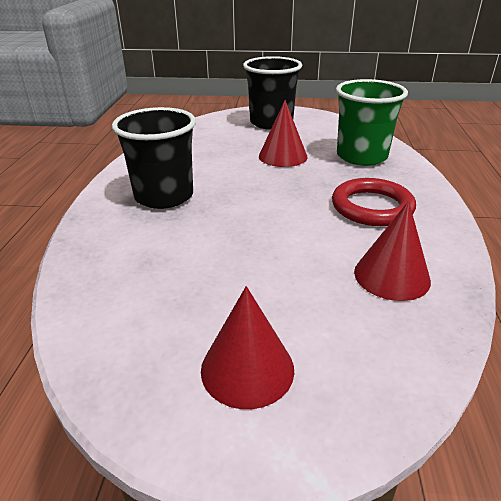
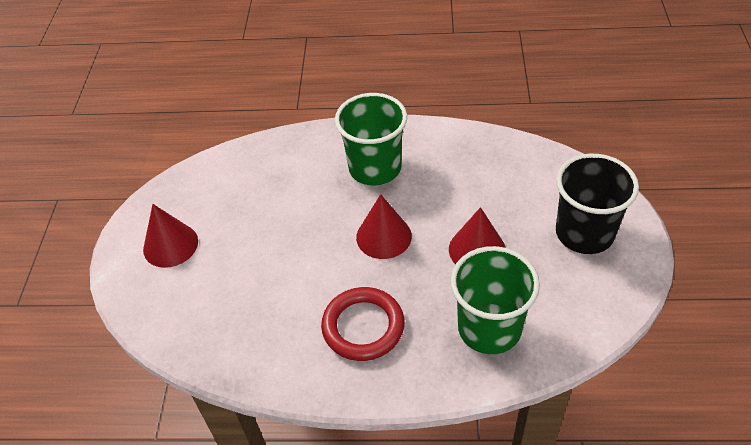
camera: 90 degrees right, 15 degrees up
(164, 196) = (375, 168): black cup -> green cup
(391, 276) = (252, 329): red cone -> red cone (383, 236)

